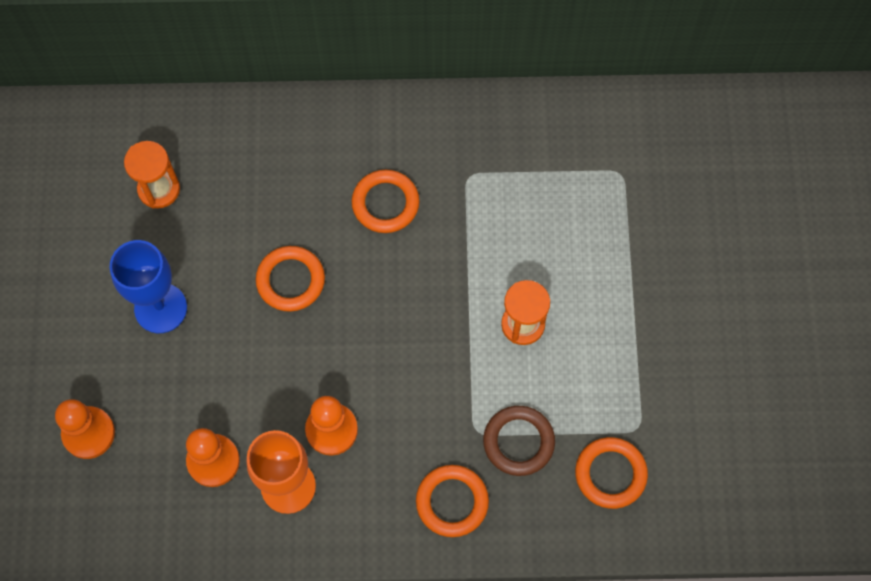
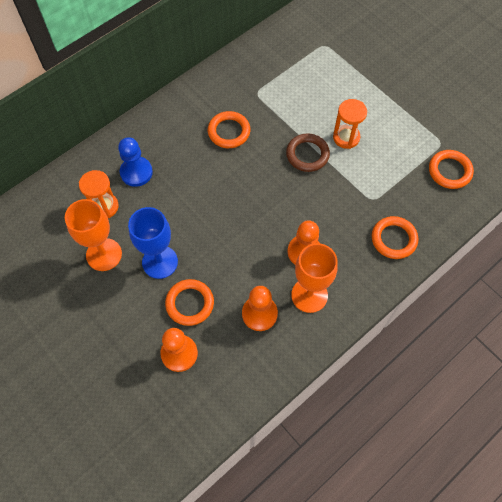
camera: 40 degrees left, 5 degrees down
(109, 249) = (104, 254): none -> orange goblet
(231, 173) = (136, 172): none -> blue pawn
(290, 280) = (216, 199): orange ring -> orange ring (190, 303)
(518, 442) = (396, 189): brown ring -> brown ring (307, 154)

